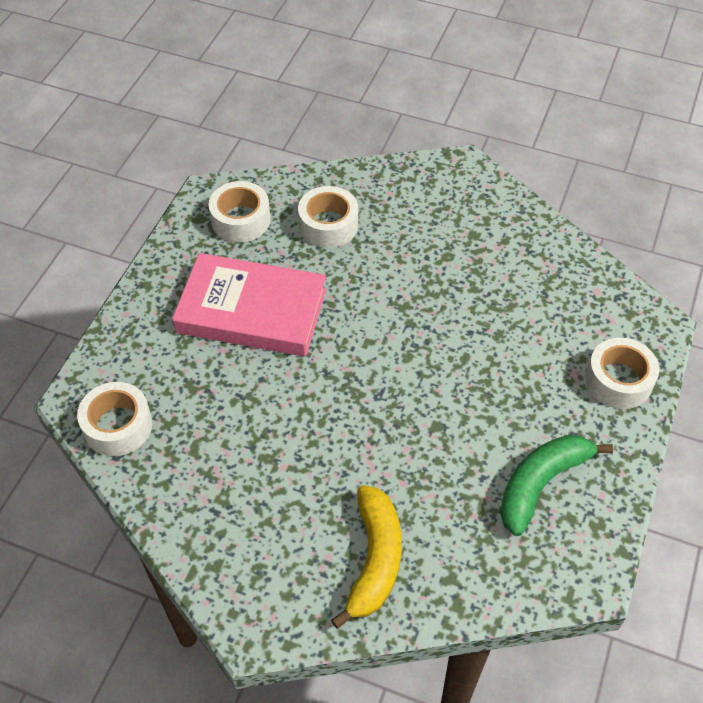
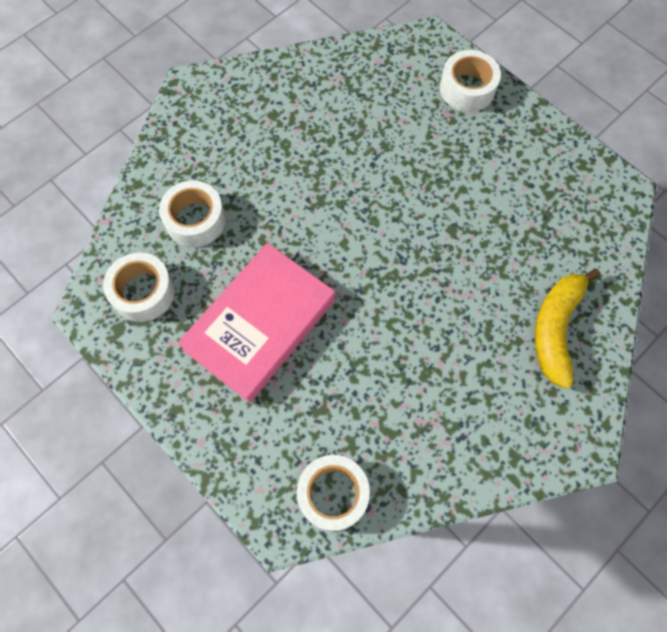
camera: 65 degrees left, 15 degrees up
(374, 560) = (555, 329): yellow banana -> yellow banana turned 105 degrees counterclockwise
(541, 484) = (534, 183): green banana -> none

